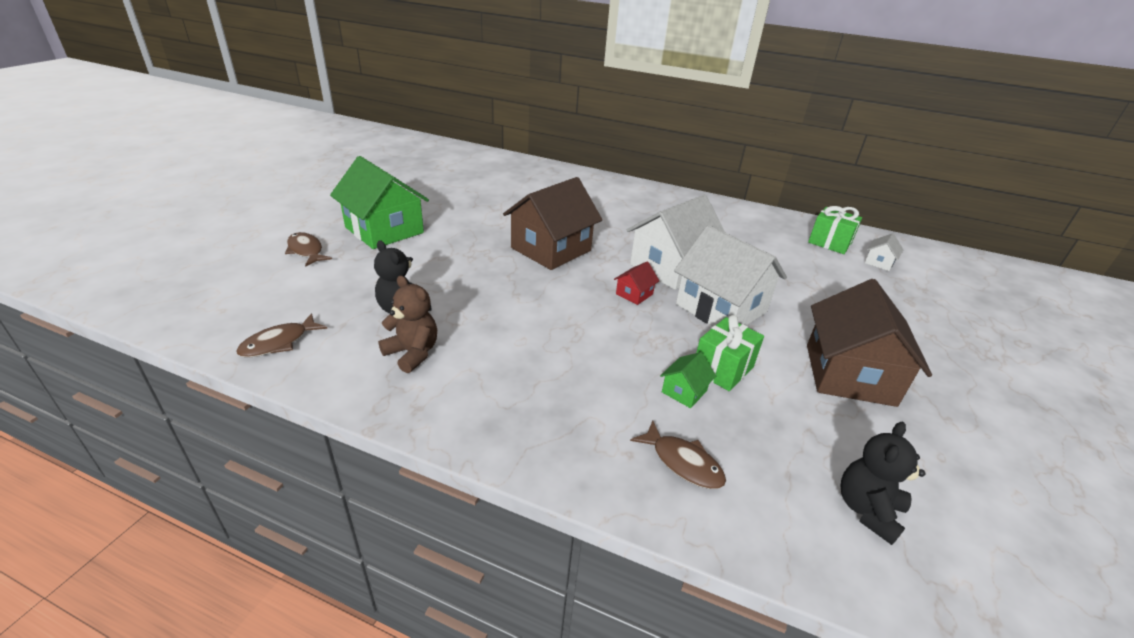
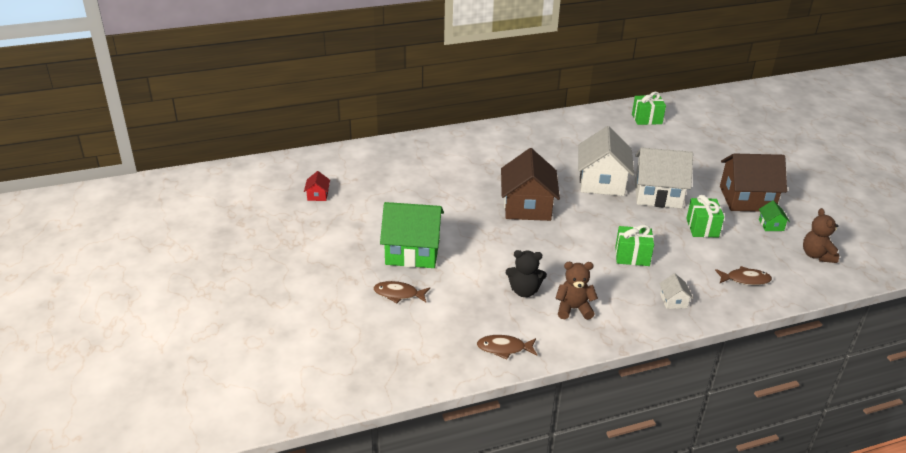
camera: 40 degrees left, 0 degrees up
(279, 343) = (504, 348): brown fish -> brown fish turned 90 degrees clockwise
(575, 346) = (632, 256): none -> green gift
(634, 294) = (611, 210): red house -> red house (318, 195)
(684, 391) = (704, 249): green house -> green house (771, 225)
(849, 374) = (746, 199): brown house -> brown house turned 60 degrees counterclockwise
(867, 510) = (816, 255): black teddy bear -> brown teddy bear
(879, 262) = (682, 121): white house -> white house (673, 301)

